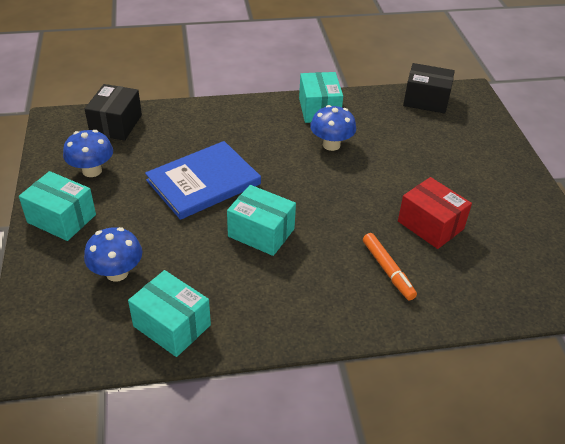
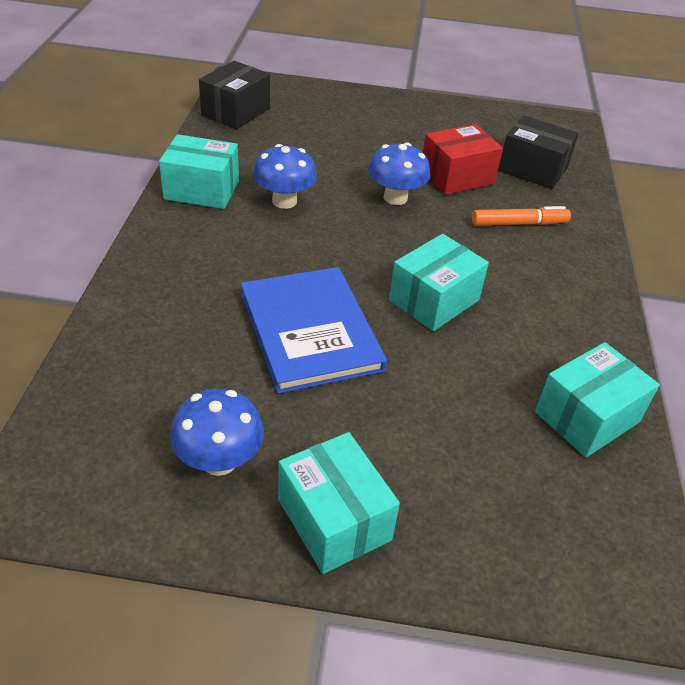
camera: 75 degrees left, 0 degrees up
(61, 218) = (334, 519): turquoise box -> turquoise box turned 75 degrees counterclockwise
(116, 124) = (99, 408): black box -> black box (533, 169)
(117, 273) = (480, 461): blue mushroom -> blue mushroom (395, 198)

